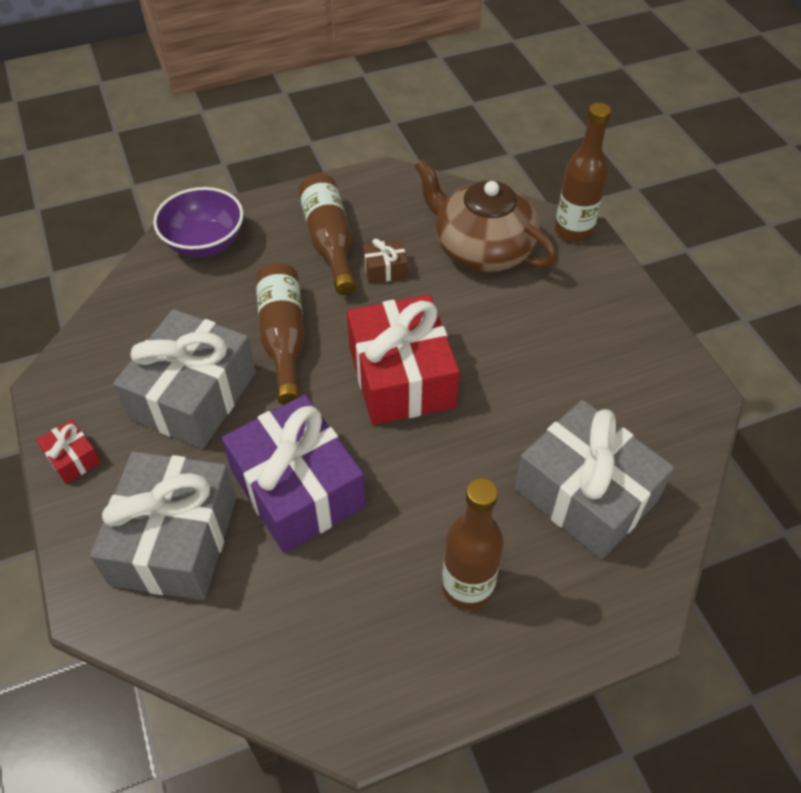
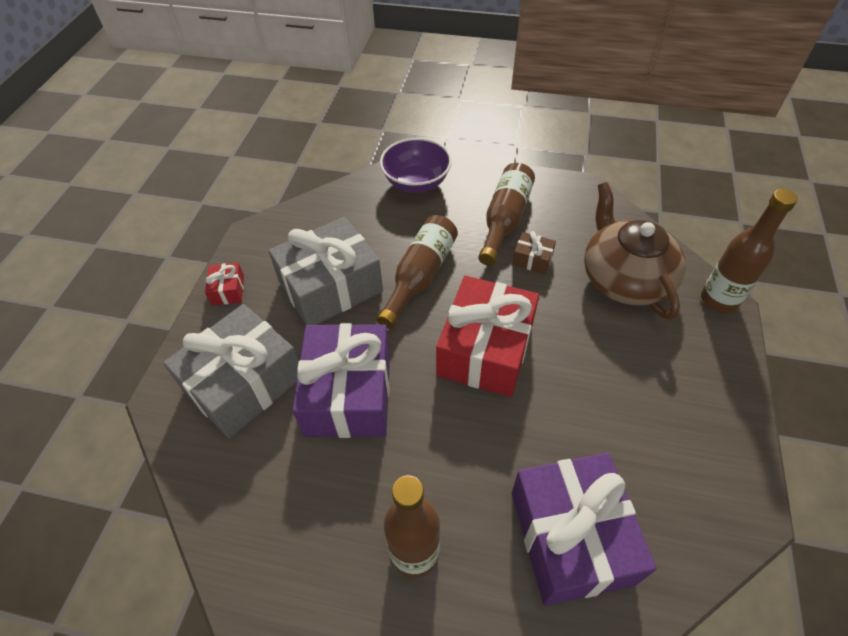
camera: 35 degrees right, 0 degrees up
(586, 494) = (571, 536): grey gift -> purple gift

